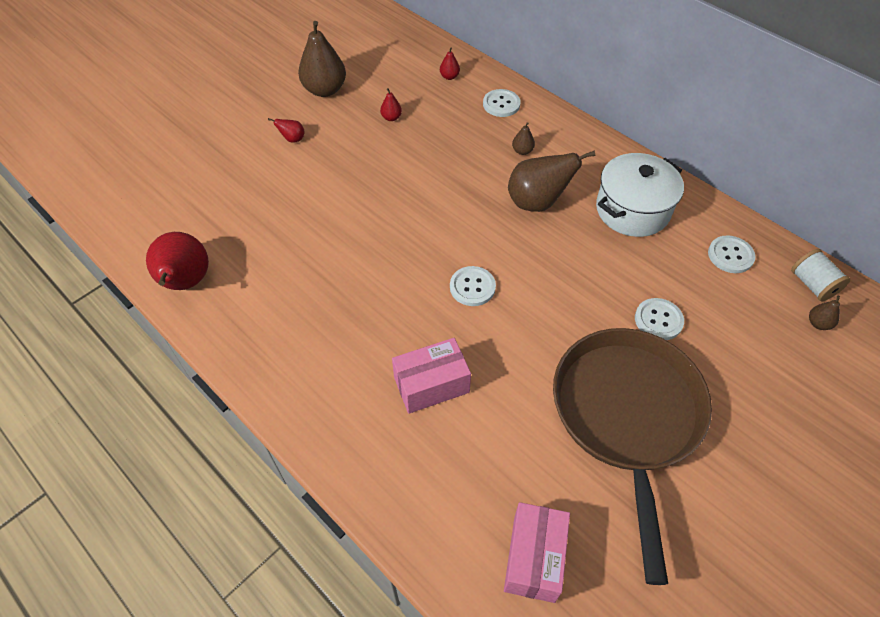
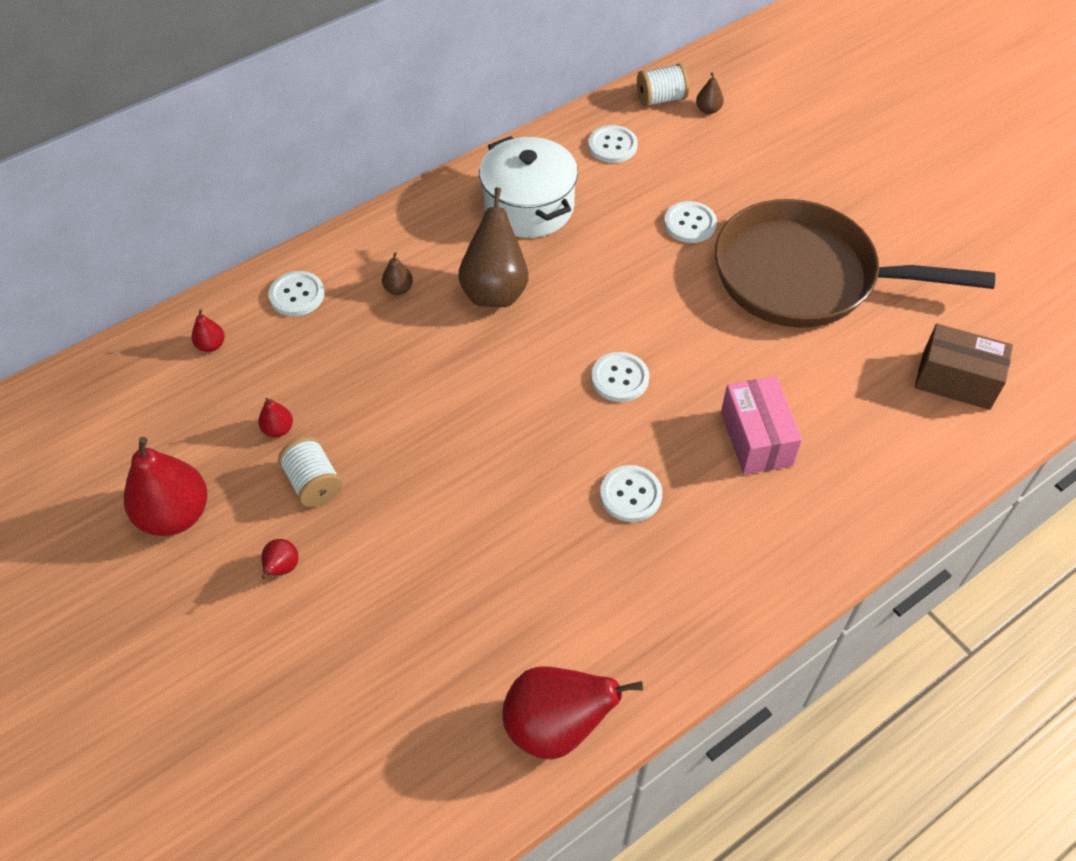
camera: 80 degrees left, 0 degrees up
(325, 90) = (175, 515): brown pear -> red pear
(354, 141) = (314, 483): none -> white spool
(365, 304) = (630, 495): none -> white button
(534, 558) = (956, 380): pink box -> brown box

